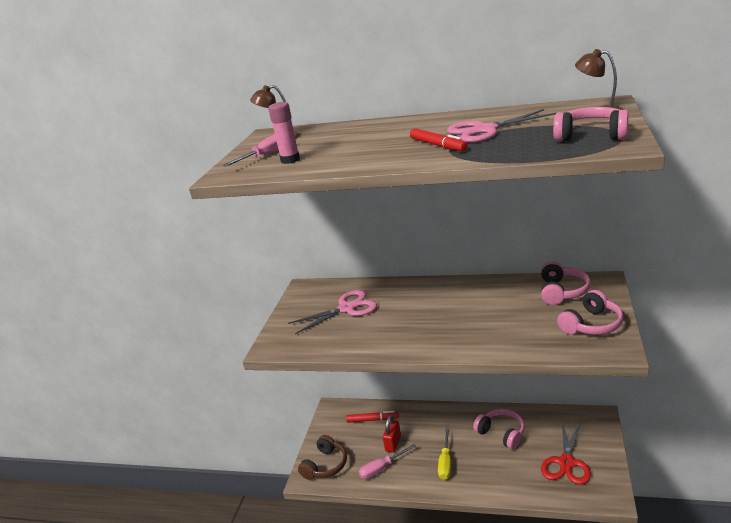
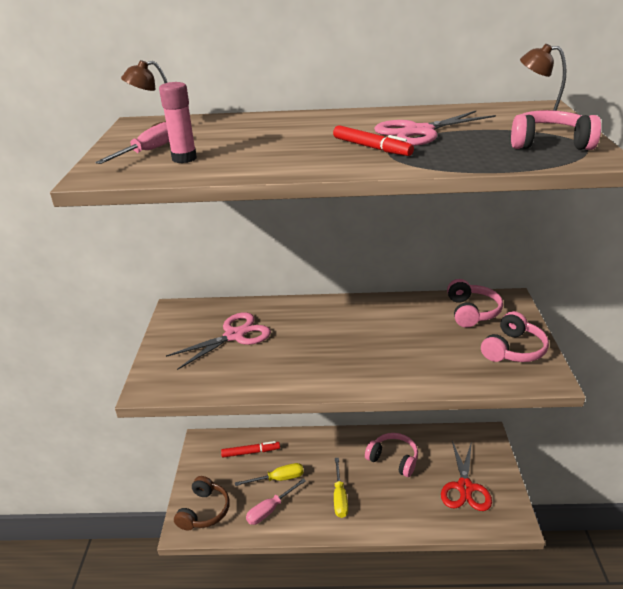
camera: 15 degrees left, 5 degrees up
(393, 443) = (278, 479): red padlock -> yellow screwdriver

